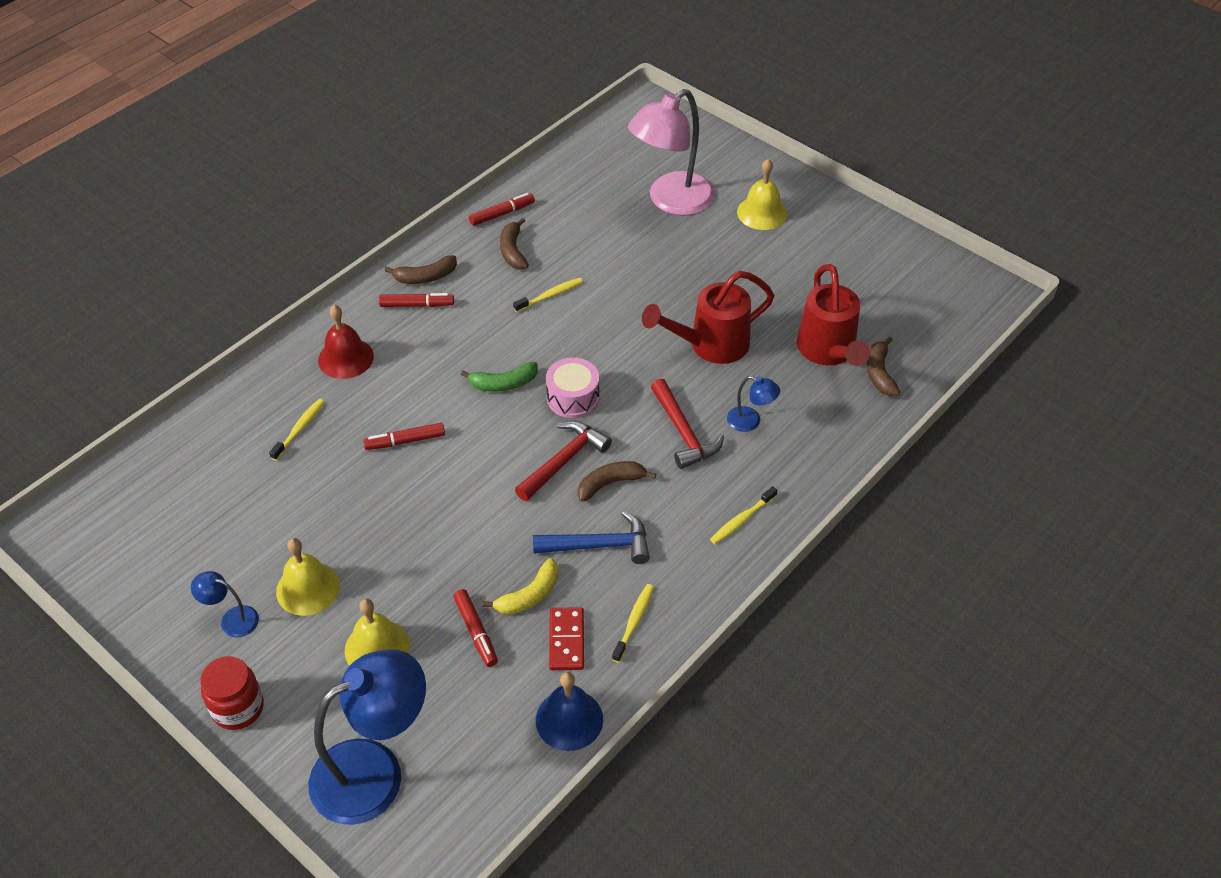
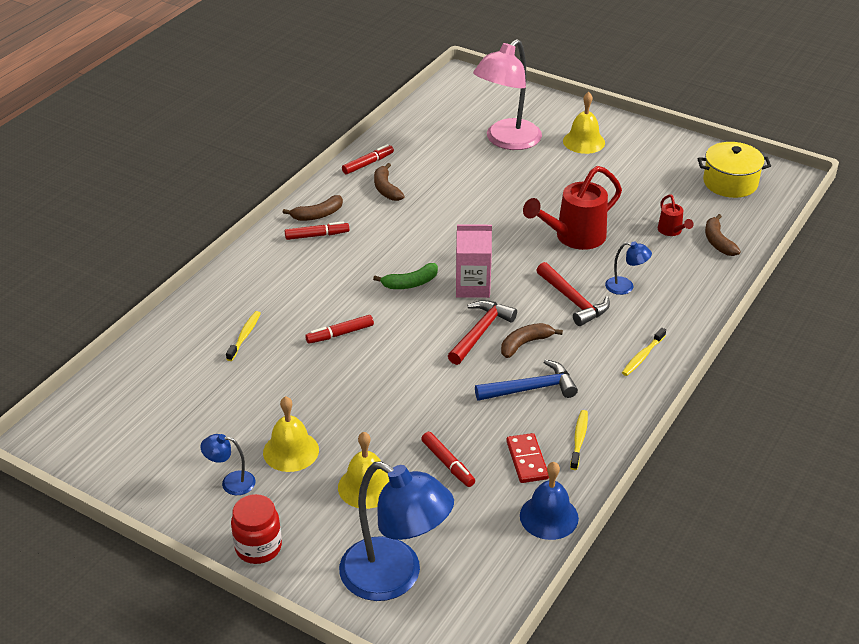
camera: 10 degrees left, 10 degrees down
(346, 358) = (268, 280): red bell -> none
(374, 771) = (395, 577): blue lamp -> blue lamp turned 75 degrees clockwise
(529, 595) = (484, 432): yellow banana -> none
(550, 295) = (428, 217): yellow toothbrush -> none
(573, 398) = (472, 287): pink drum -> pink carton
(828, 351) = (671, 231): red watering can -> red watering can, size x0.49
(920, 292) = (730, 183): none -> yellow pot

